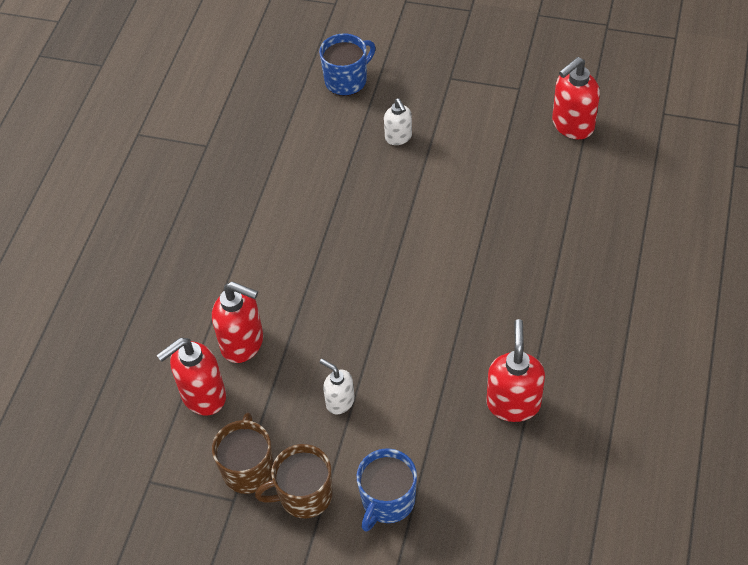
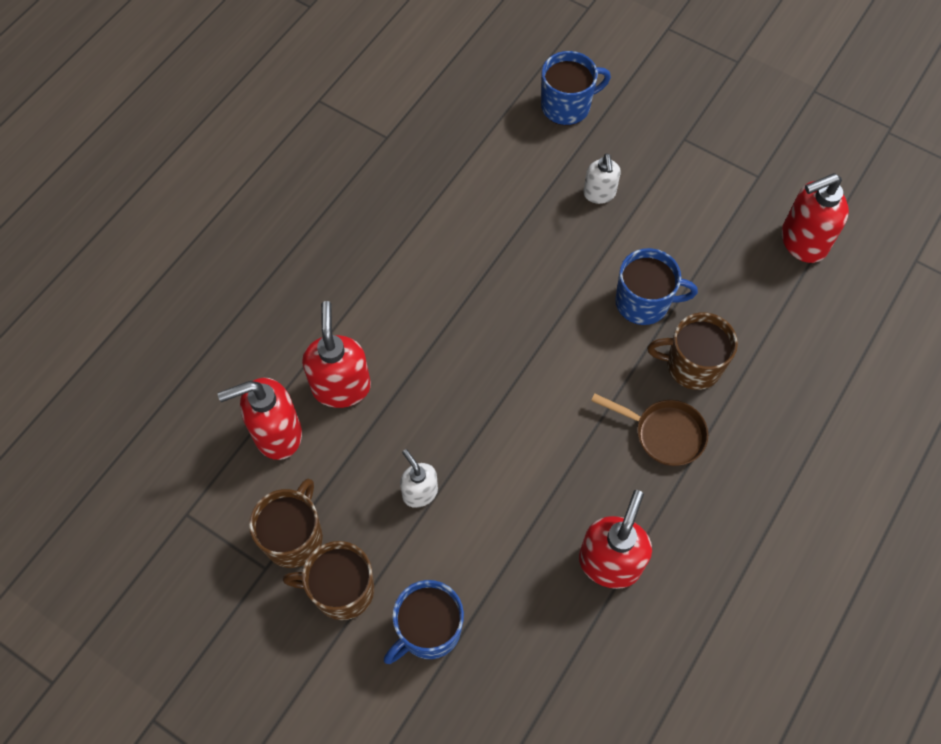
camera: 15 degrees right, 10 degrees up
(243, 343) = (341, 386): red soap dispenser -> red soap dispenser turned 135 degrees counterclockwise
(465, 206) = (644, 302): none -> blue mug
(519, 296) = (664, 433): none -> brown pan
(521, 240) = (692, 365): none -> brown mug

